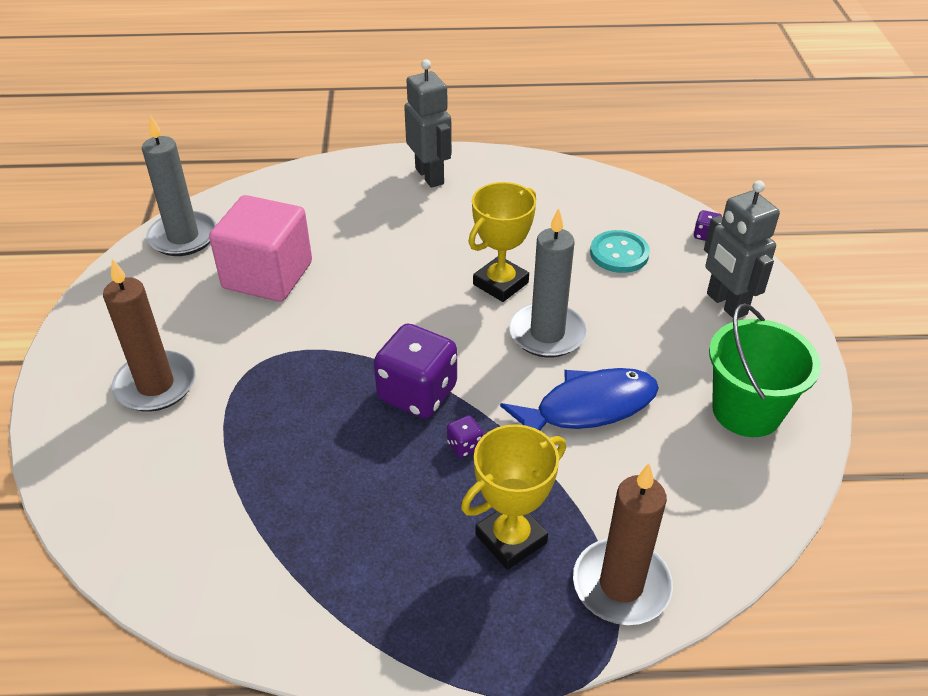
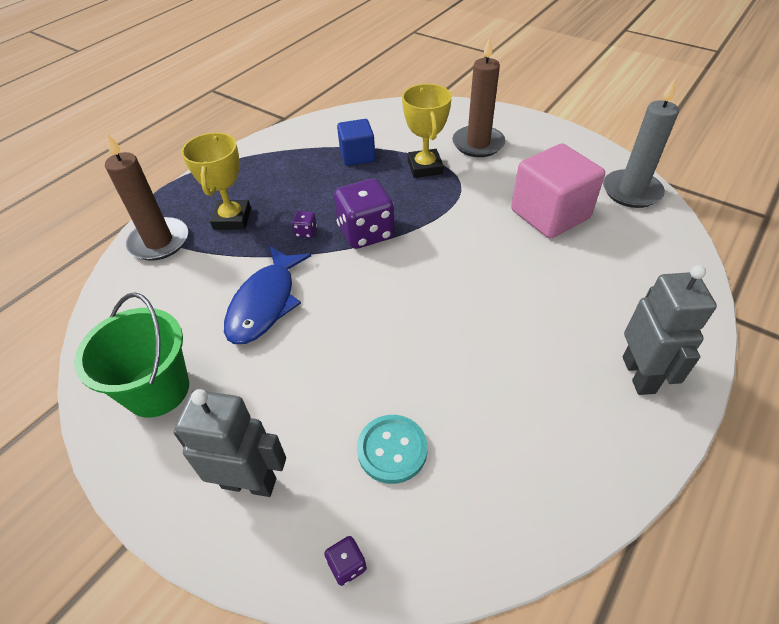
camera: 130 degrees right, 5 degrees up
(269, 495) = (357, 156): none -> blue cube
(430, 176) = (639, 375): grey robot -> grey robot turned 105 degrees counterclockwise
(500, 283) = (430, 332): yellow trophy -> yellow trophy (425, 167)
(547, 333) = (349, 326): grey candle -> none

